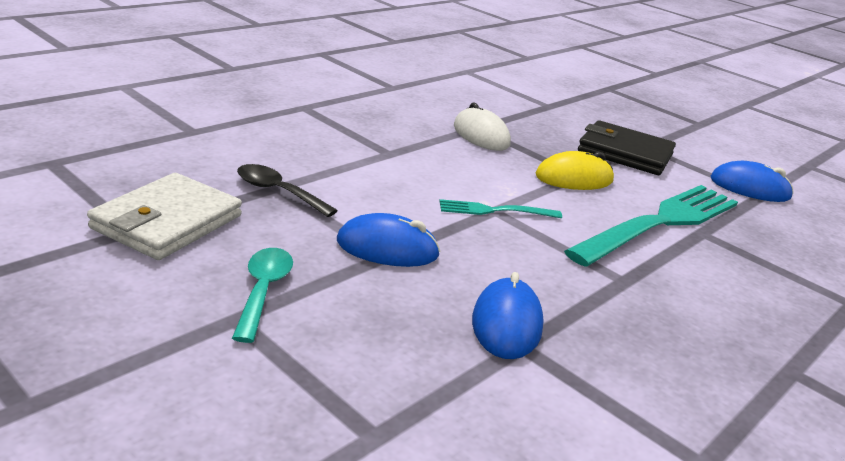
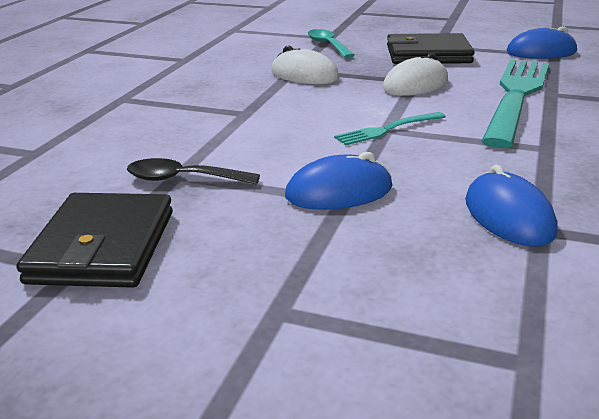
camera: 20 degrees left, 0 degrees up
(167, 222) = (102, 246): white wallet -> black wallet
(263, 291) = (274, 274): turquoise spoon -> turquoise spoon (328, 45)
(574, 178) = (415, 85): yellow mouse -> white mouse

